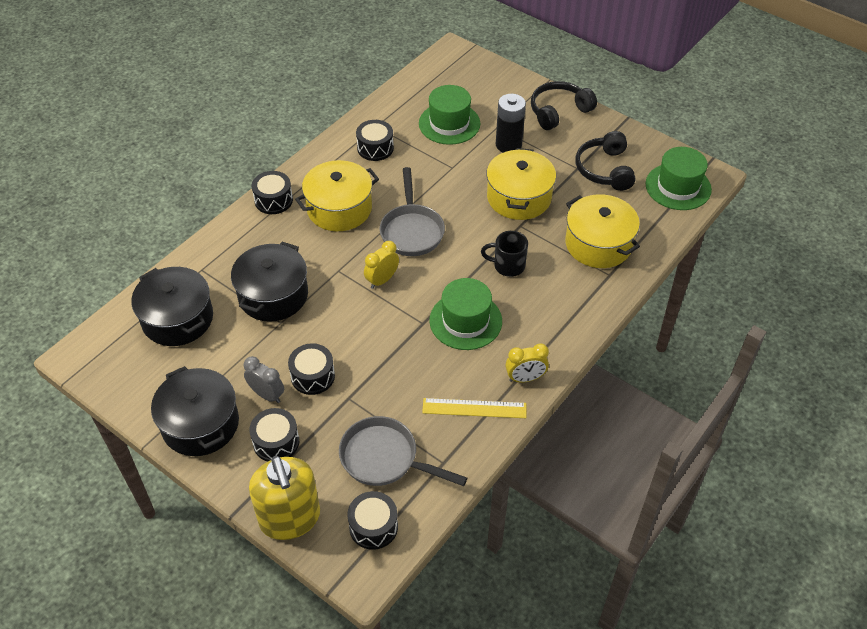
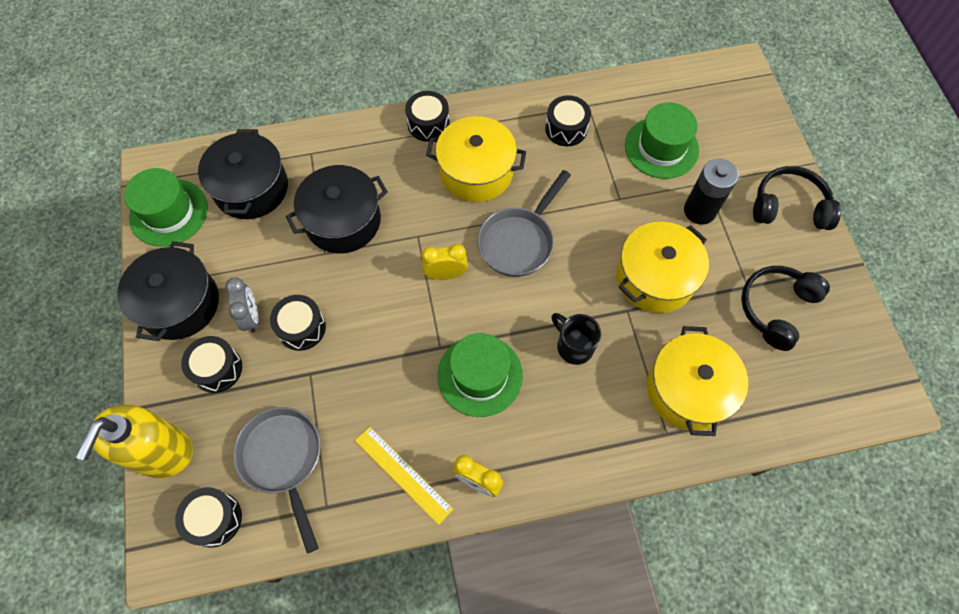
camera: 40 degrees right, 15 degrees up
(678, 187) = (840, 386): green hat -> green hat (169, 212)

